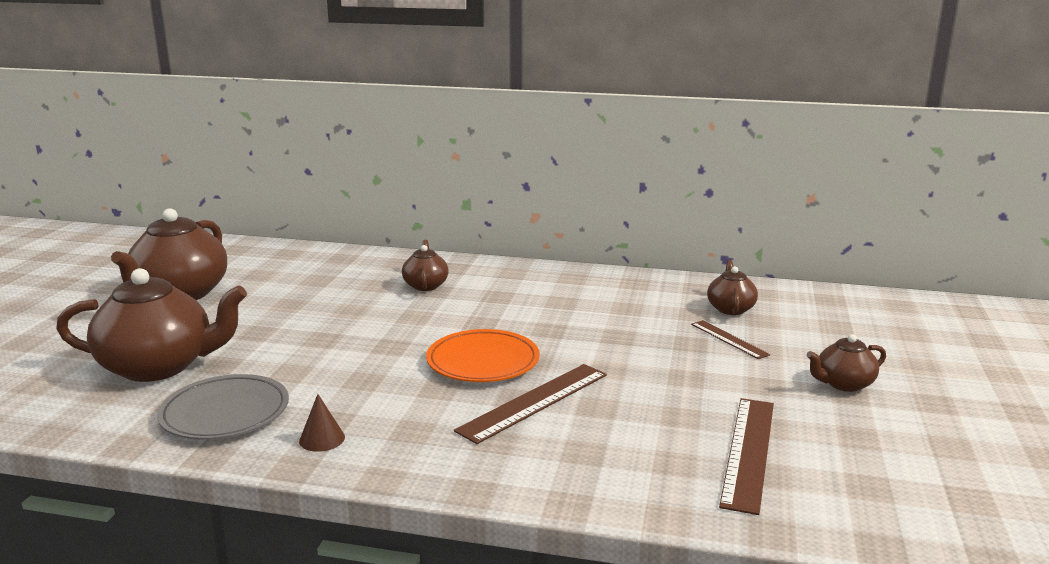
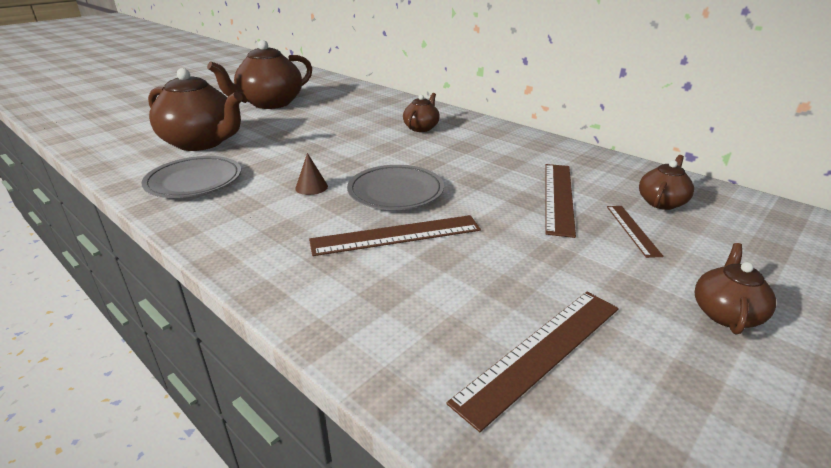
camera: 30 degrees right, 10 degrees up
(322, 439) = (221, 217): brown cone -> brown cone (311, 187)
(483, 361) = (395, 192): orange plate -> grey plate
(642, 326) = (558, 197): none -> brown ruler
(843, 384) = (725, 313): brown teapot -> brown teapot turned 105 degrees clockwise

